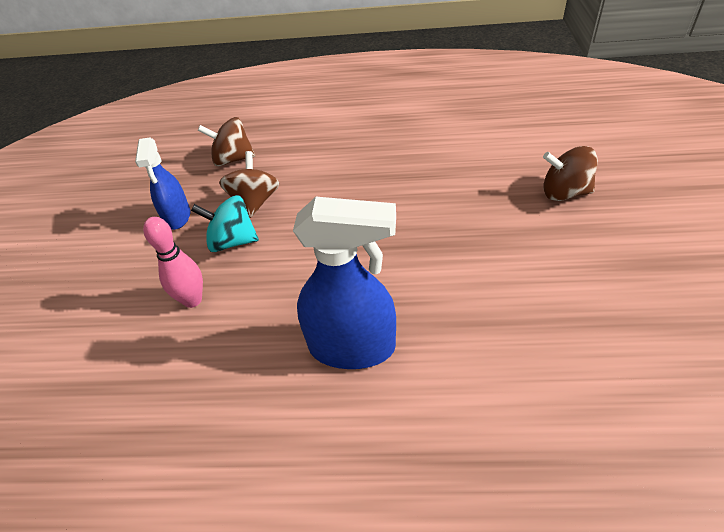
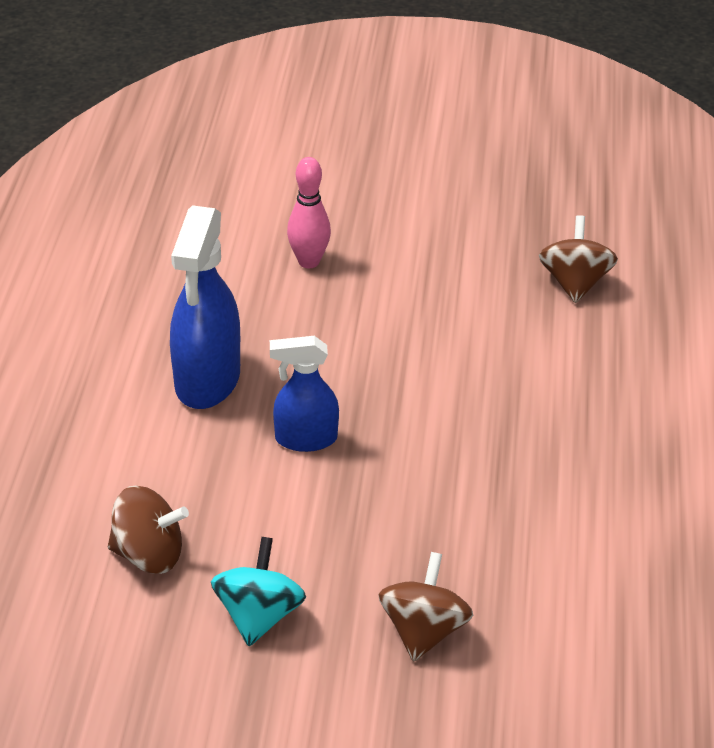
camera: 90 degrees right, 5 degrees down
(177, 217) = (455, 240): blue spray bottle -> blue spray bottle (305, 439)
(232, 241) = (397, 288): turquoise spinning top -> turquoise spinning top (259, 615)
(255, 202) = (471, 306): brown spinning top -> brown spinning top (149, 554)

